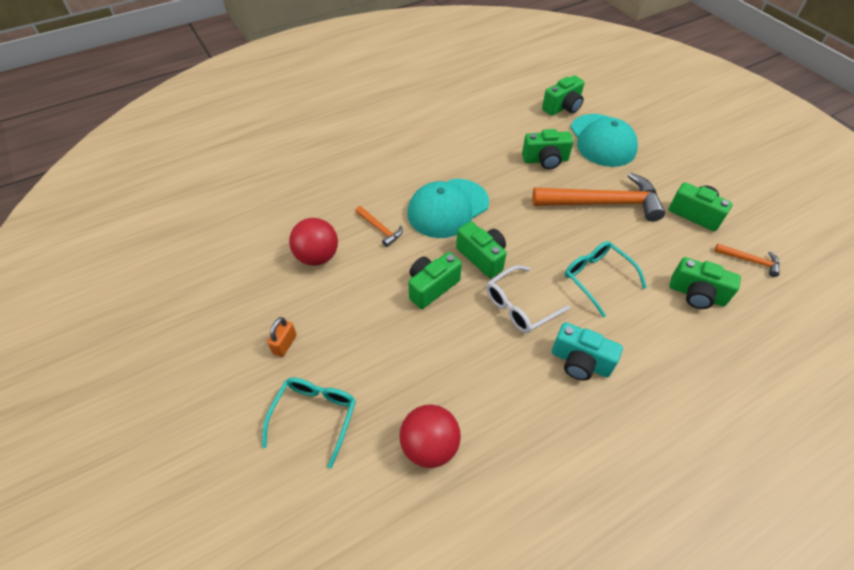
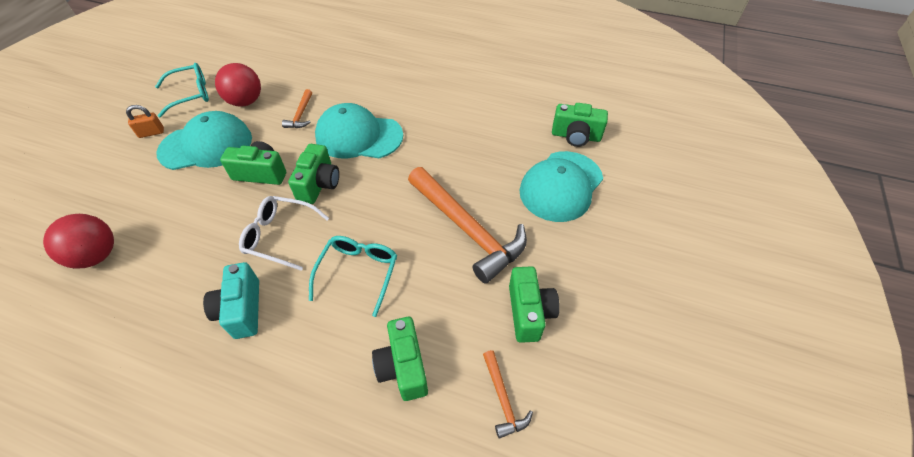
camera: 50 degrees right, 0 degrees up
(315, 416) = (95, 181): turquoise glasses -> turquoise glasses (191, 94)
(352, 309) = (206, 145): none -> turquoise cap
(545, 160) = (484, 162): green camera -> none

